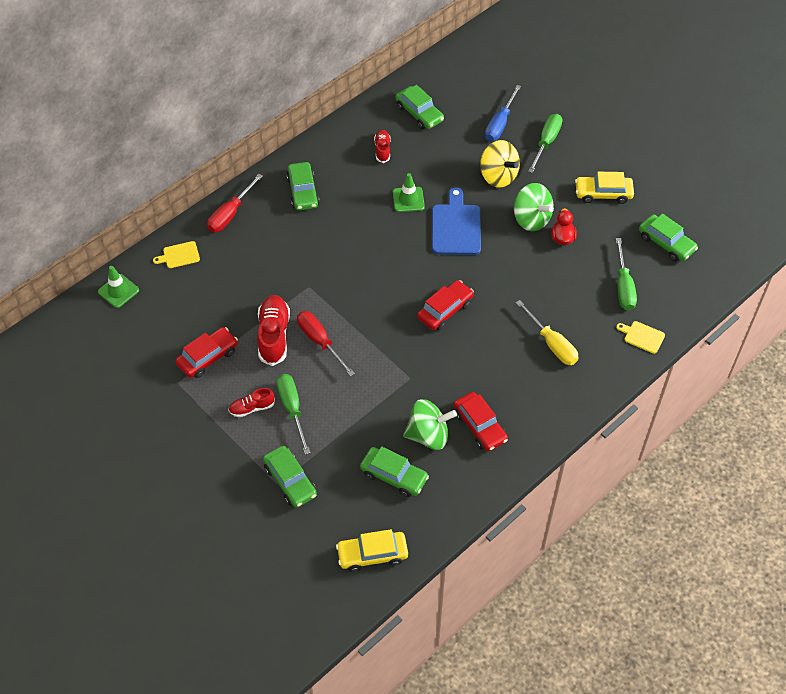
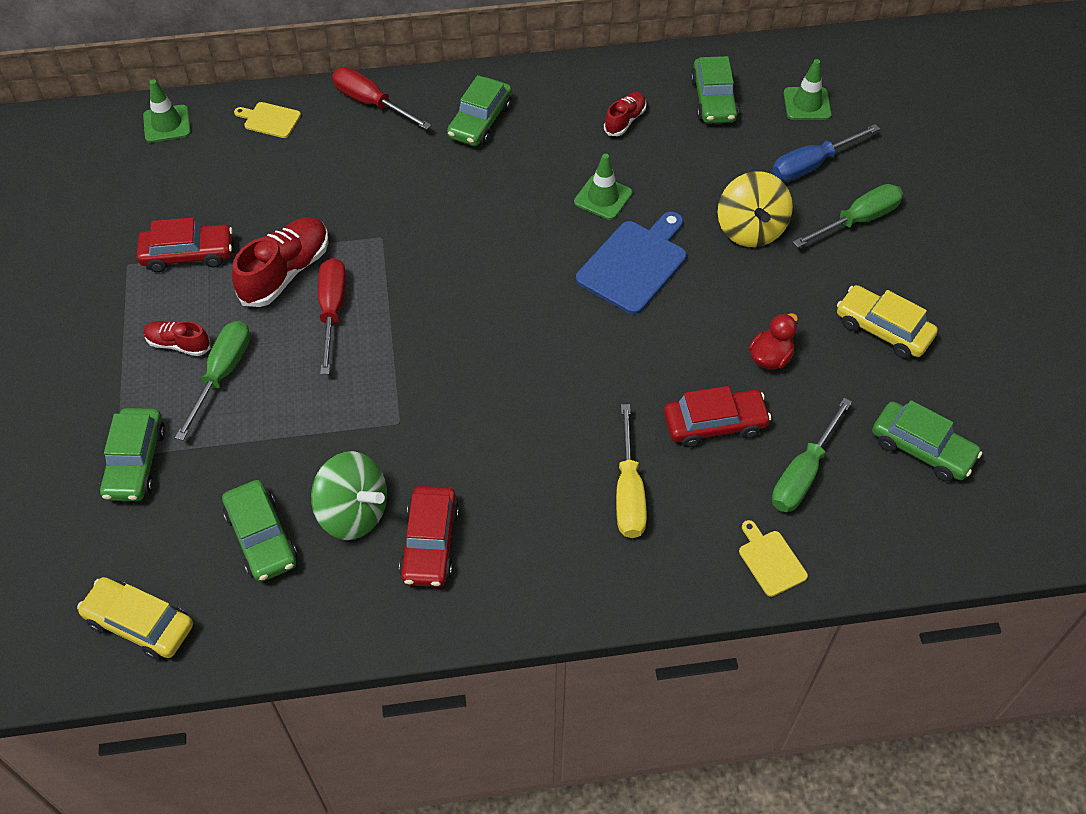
camera: 35 degrees right, 0 degrees up
(230, 214) = (371, 103): red screwdriver -> red screwdriver turned 60 degrees clockwise
(445, 310) = (523, 362): red car -> red car (714, 424)
(469, 90) = (807, 104): none -> green traffic cone
(531, 219) = (747, 309): green spinning top -> none
(666, 243) = (922, 449): green car -> green car turned 45 degrees counterclockwise

